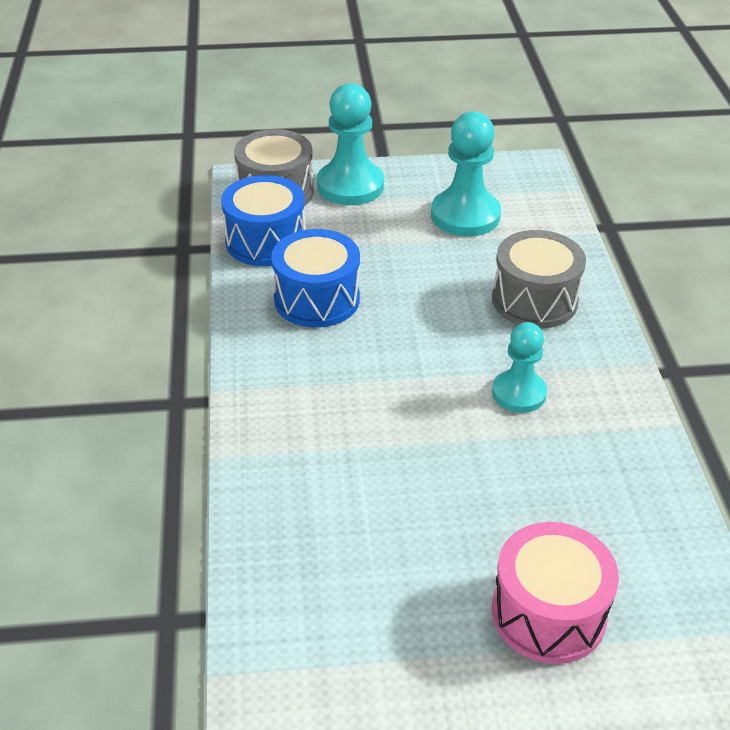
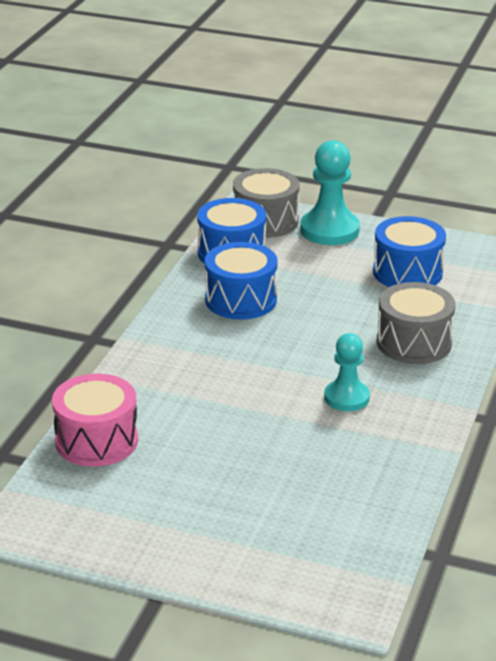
camera: 25 degrees right, 10 degrees down
(465, 215) = (407, 272): turquoise pawn -> blue drum
(548, 613) = (254, 526): pink drum -> pink drum (96, 441)

